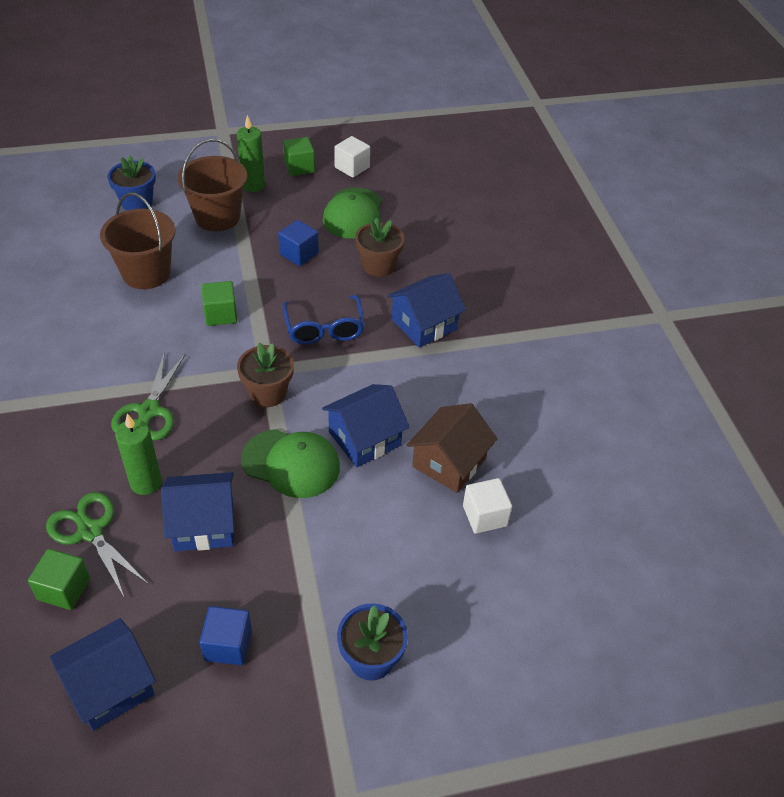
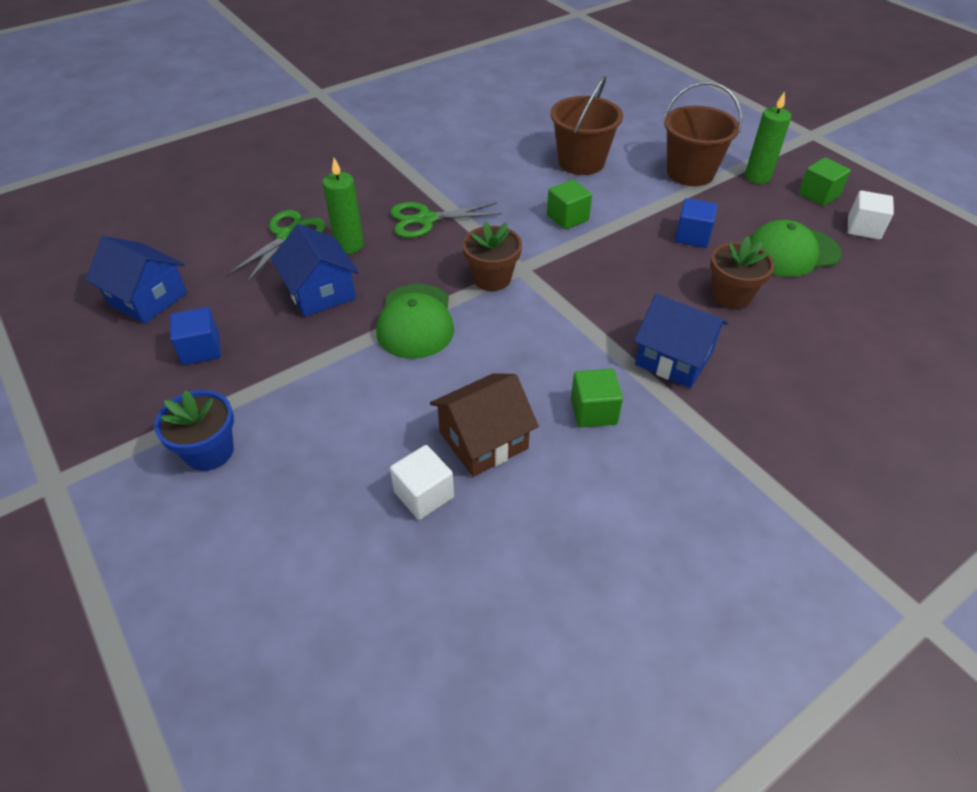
camera: 70 degrees right, 0 degrees up
(64, 589) = (229, 244): green cube -> green cube (593, 411)
(137, 203) = (661, 127): blue flower pot -> none
(324, 328) = (604, 286): blue glasses -> none
(364, 438) = (476, 362): blue house -> none
(449, 462) = (483, 440): brown house -> brown house turned 45 degrees counterclockwise

